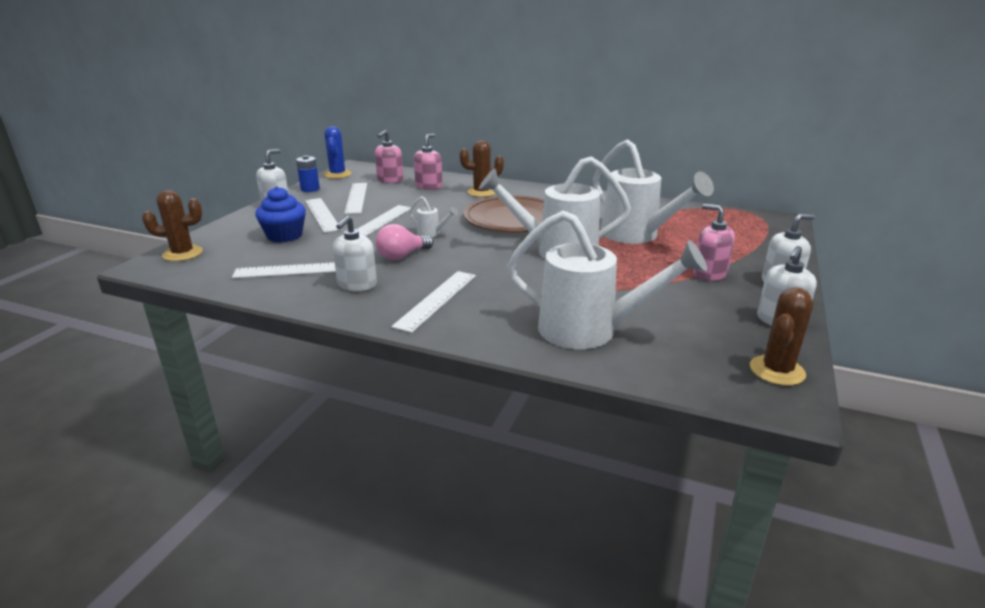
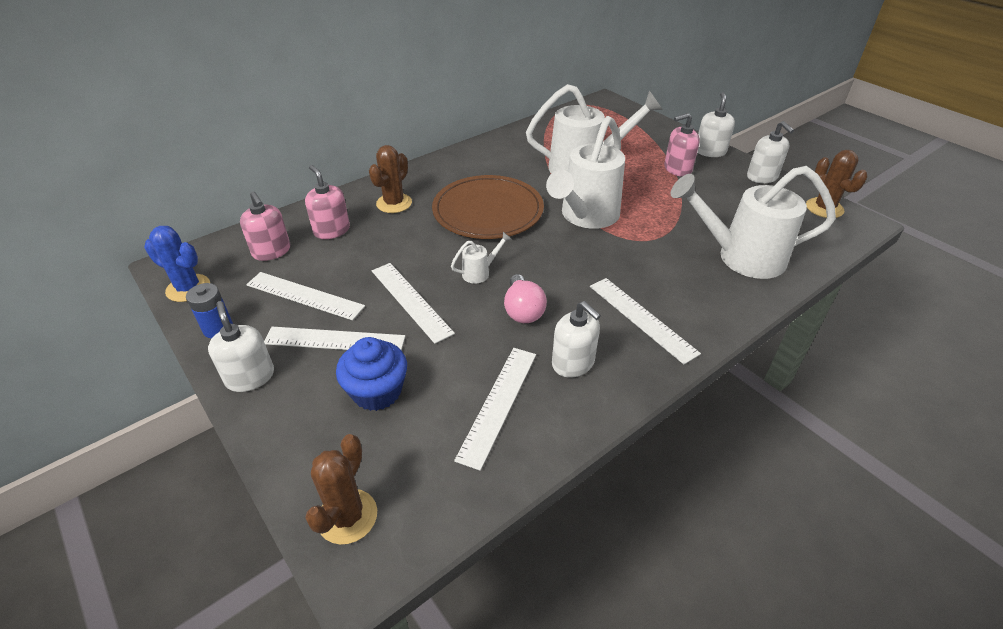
camera: 60 degrees left, 15 degrees up
(589, 331) = (741, 257): white watering can -> white watering can turned 135 degrees counterclockwise

